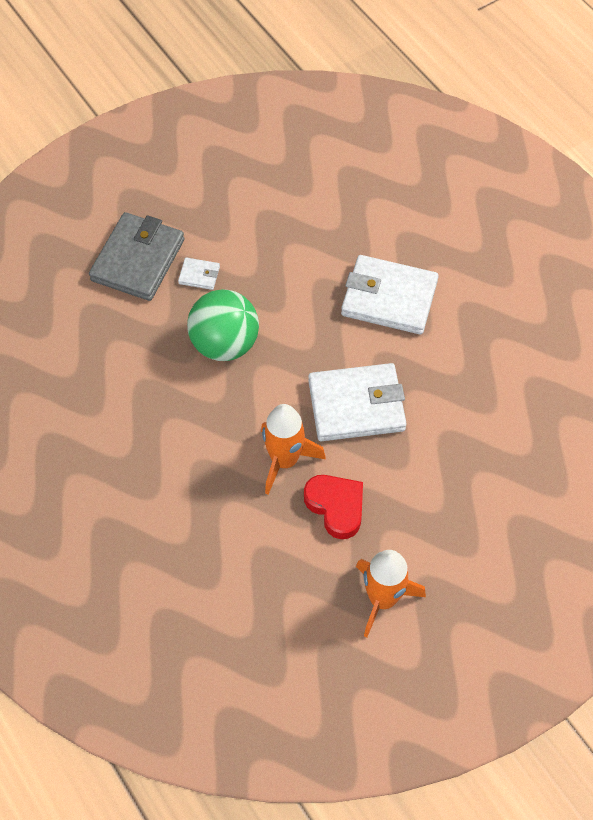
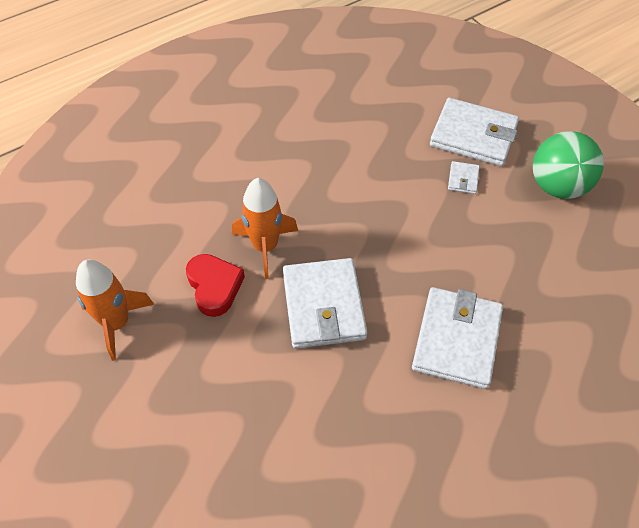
camera: 90 degrees right, 5 degrees down
(138, 260) = (473, 136): grey wallet -> white wallet
(225, 344) = (388, 200): green ball -> green ball (557, 186)
(336, 507) = (214, 287): red heart -> red heart turned 75 degrees counterclockwise

